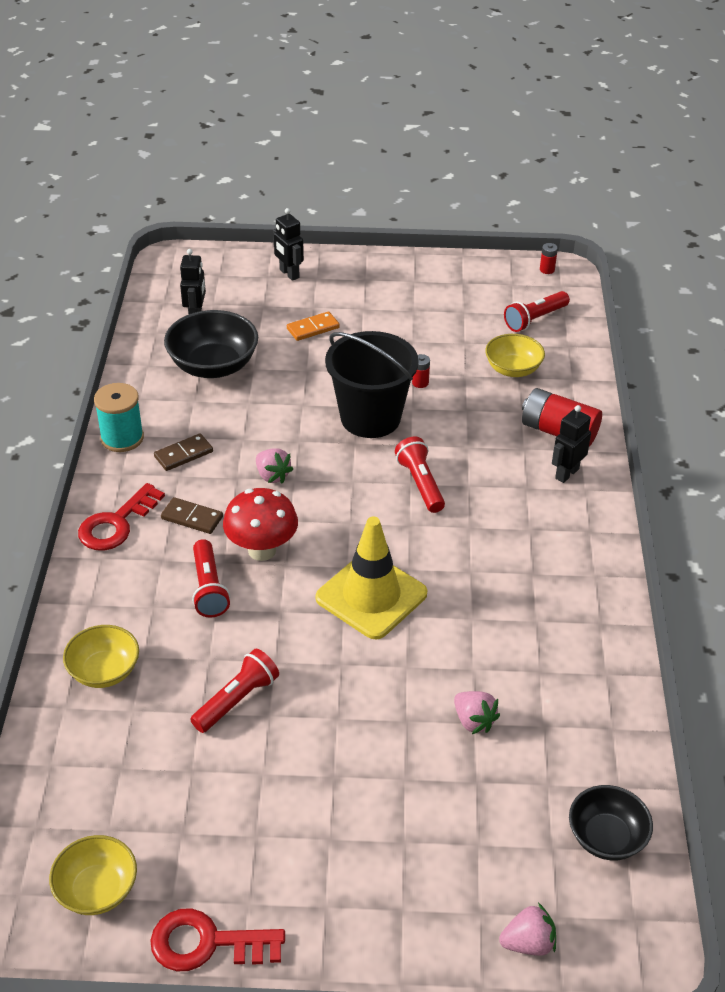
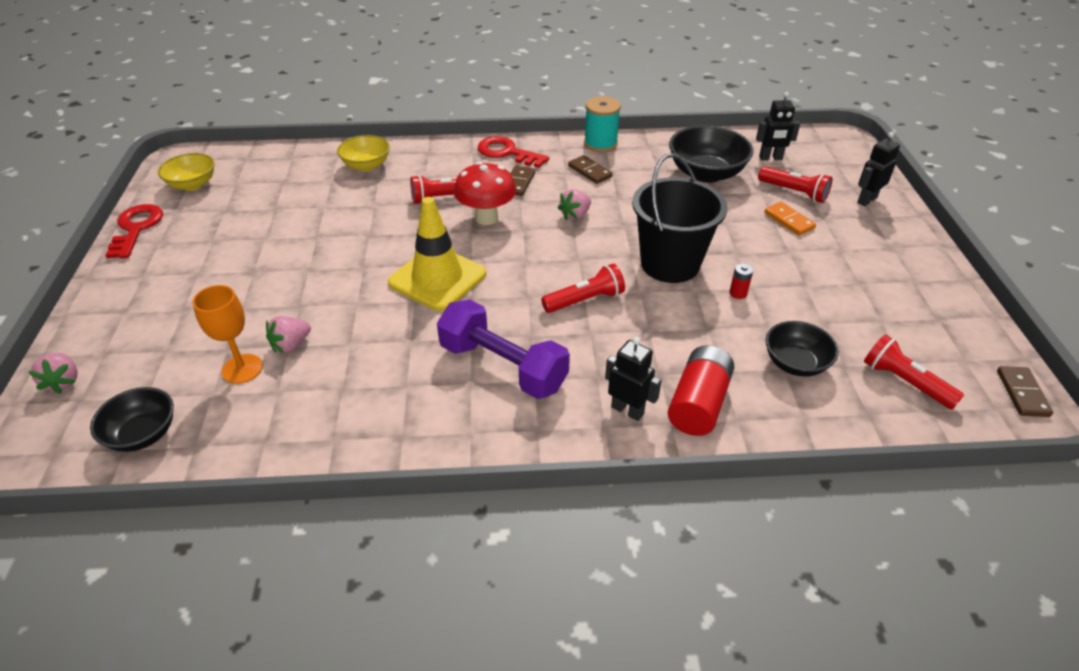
camera: 85 degrees right, 0 degrees up
(236, 700) = (333, 221): red flashlight -> red flashlight (794, 192)
(510, 761) = (242, 369): none -> orange goblet
(512, 549) = (503, 366): none -> purple dumbbell
(513, 369) = (795, 363): yellow bowl -> black bowl
(547, 270) = (1022, 393): red battery -> brown domino

